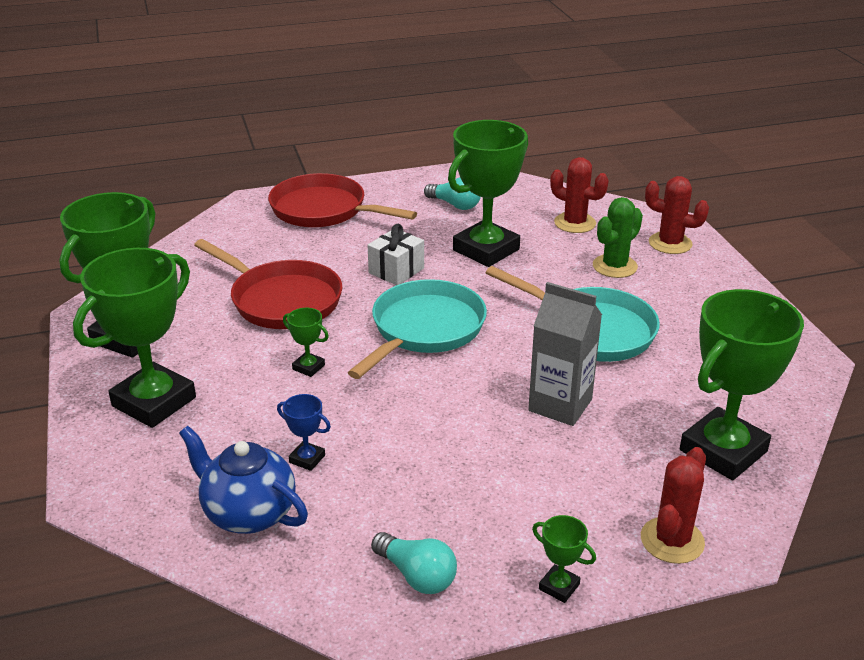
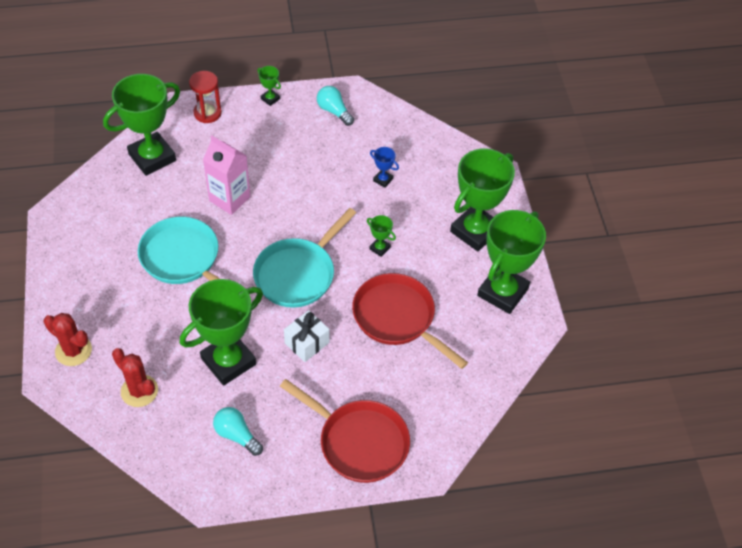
camera: 175 degrees left, 20 degrees up
(248, 513) = (414, 151): blue teapot -> none
(560, 405) = (229, 199): grey carton -> pink carton
(614, 266) = (133, 326): green cactus -> none
(672, 540) = (207, 113): red cactus -> red hourglass

